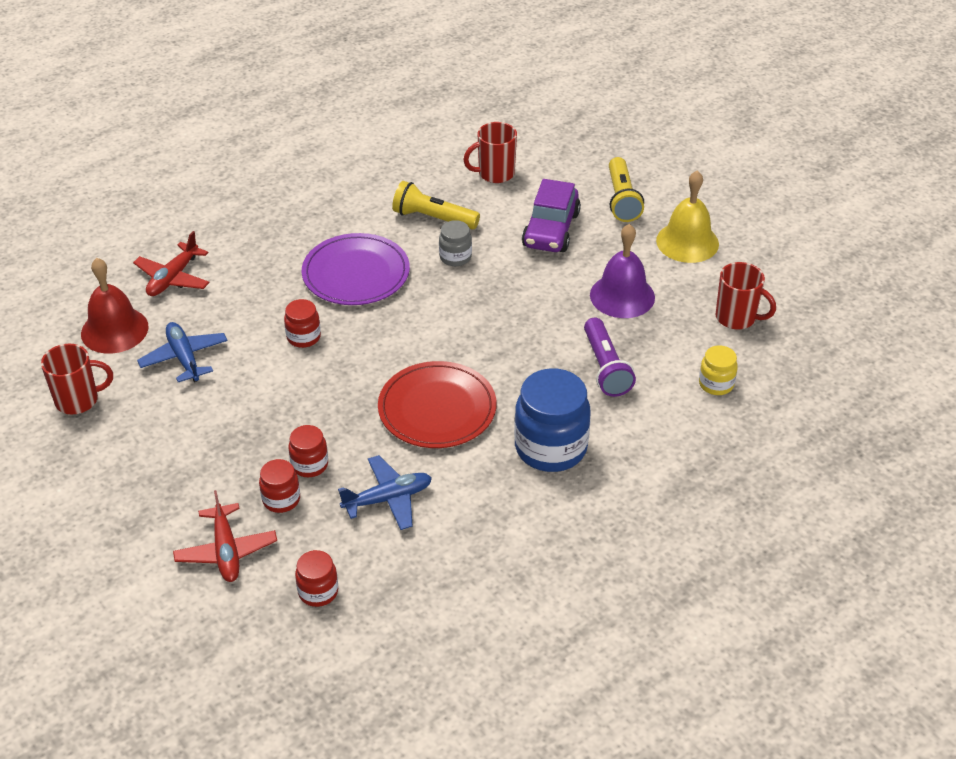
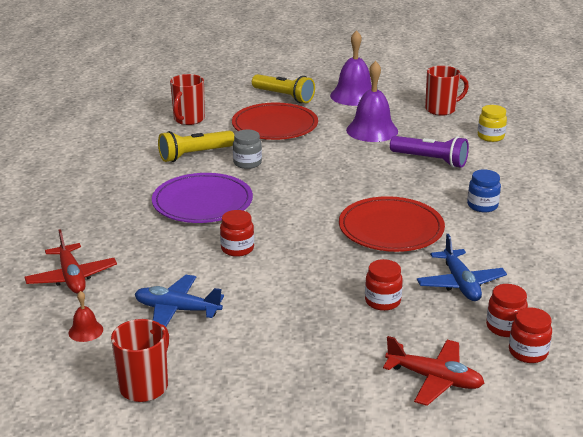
camera: 50 degrees left, 15 degrees down
(114, 330) = (85, 331): red bell -> red bell, size x0.47
(281, 499) = (405, 329): red jar -> red jar (504, 327)
(388, 499) = (460, 283): blue plane -> blue plane turned 150 degrees clockwise
(550, 448) = (482, 206): blue jar -> blue jar, size x0.51
(551, 230) = (275, 125): purple car -> red plate
(687, 242) = (354, 96): yellow bell -> purple bell

